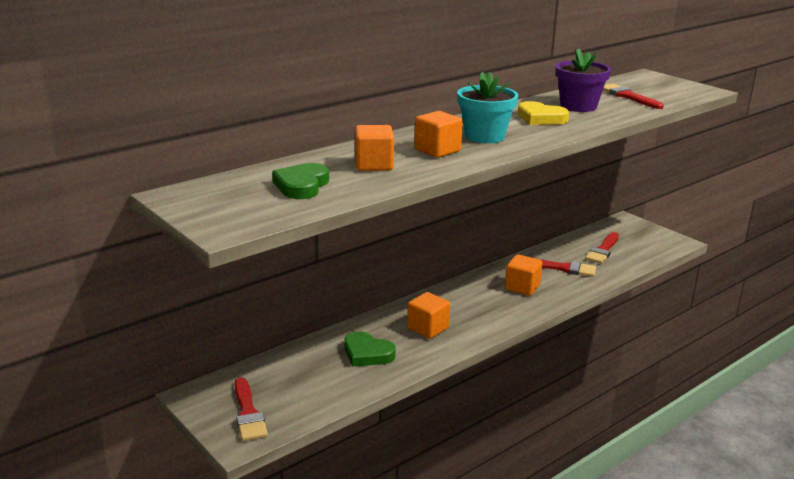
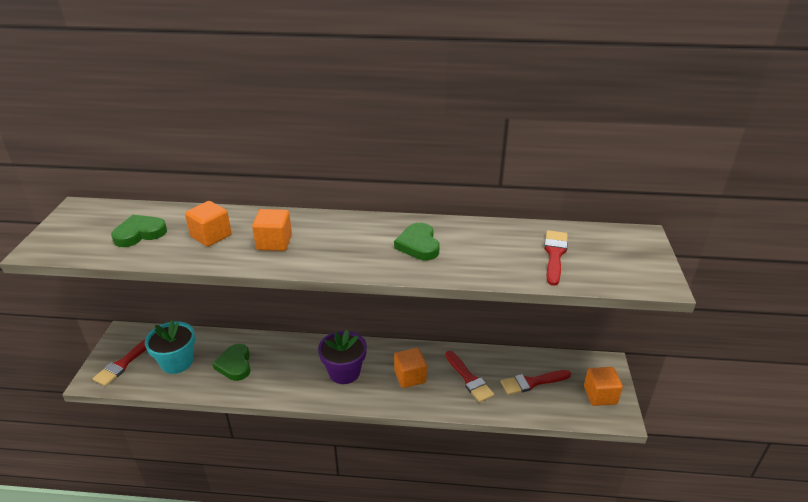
camera: 45 degrees right, 10 degrees up
(427, 328) = (296, 369): orange cube -> orange cube (600, 395)
(484, 136) = (334, 244): turquoise flower pot -> turquoise flower pot (177, 362)
(540, 118) = (418, 245): yellow heart -> green heart
(578, 106) = (480, 246): purple flower pot -> purple flower pot (344, 372)

